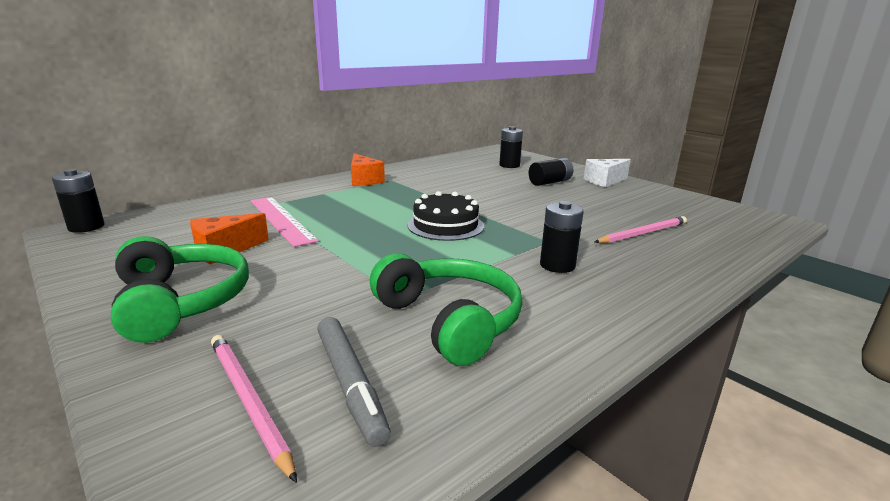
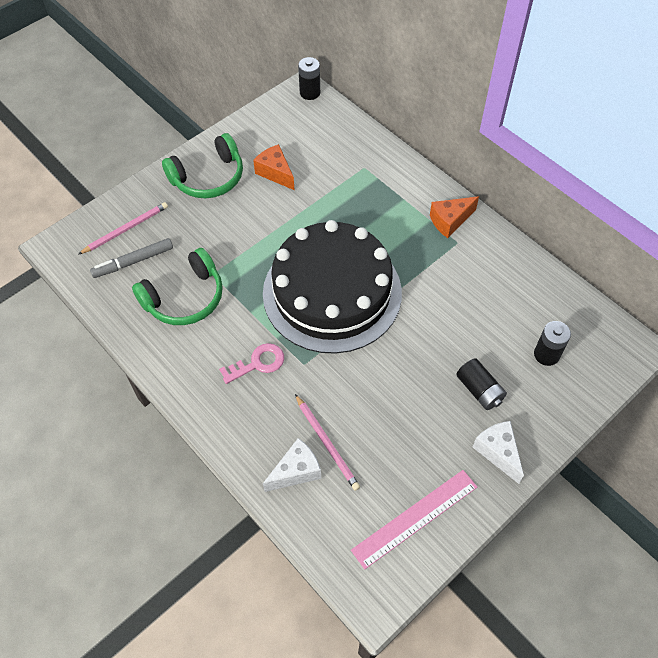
camera: 90 degrees right, 35 degrees up
(281, 219) = (334, 186): pink ruler -> pink ruler (415, 518)
(445, 225) = (332, 292): black cake -> black cake, size x2.18
(557, 265) = (258, 363): black battery -> pink key
(689, 247) = (296, 471): none -> white cheese

